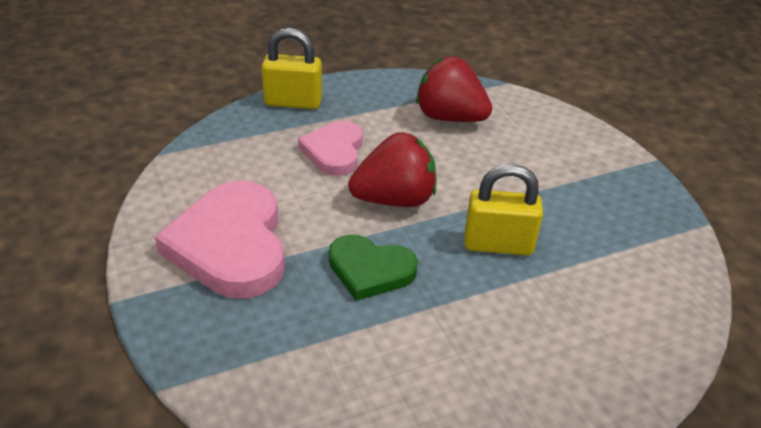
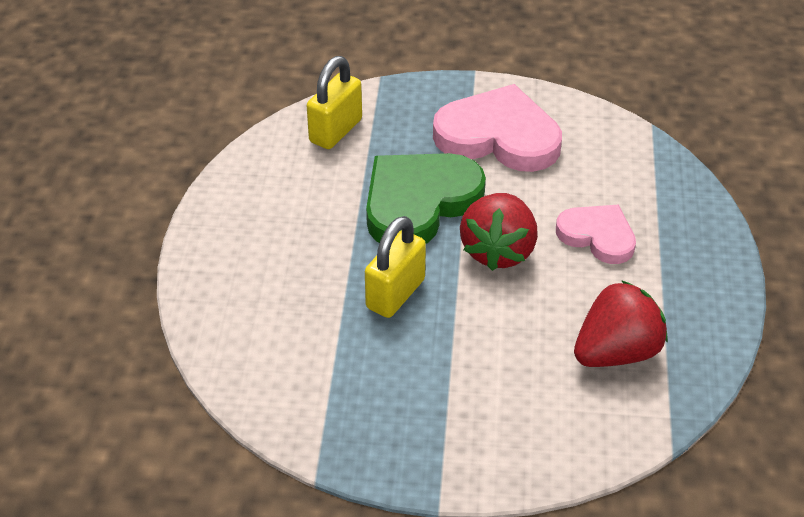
camera: 120 degrees right, 5 degrees up
(293, 102) = (705, 234): yellow padlock -> yellow padlock (335, 131)
(370, 270) = (419, 202): green heart -> green heart, size x1.67

